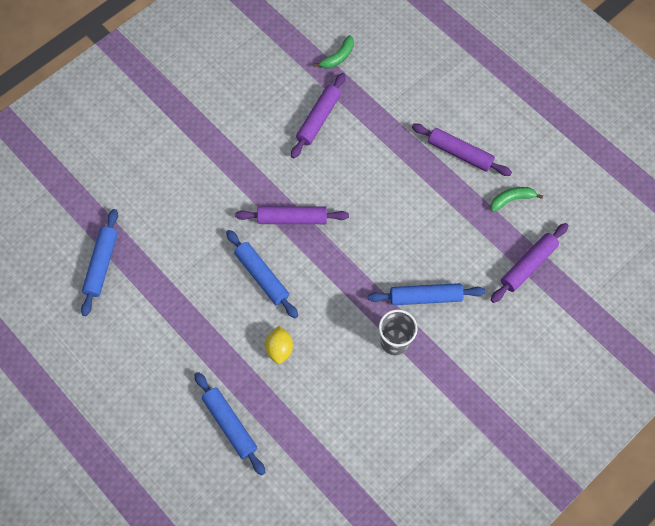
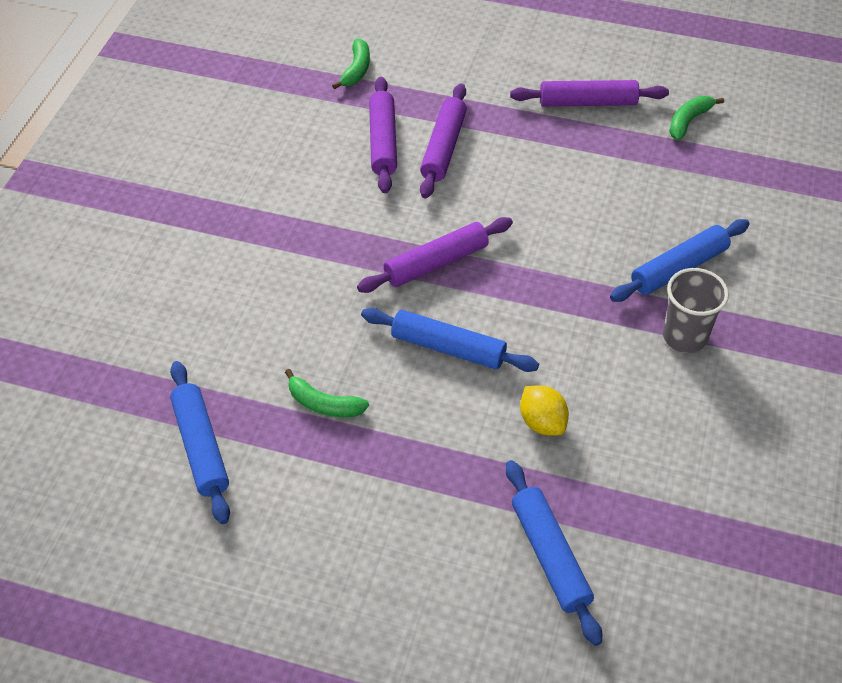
camera: 30 degrees left, 15 degrees down
(176, 274) = (324, 404): none -> green banana
(230, 424) = (550, 556): blue rolling pin -> blue rolling pin turned 45 degrees clockwise
(528, 265) = (767, 177): purple rolling pin -> purple rolling pin (443, 148)

